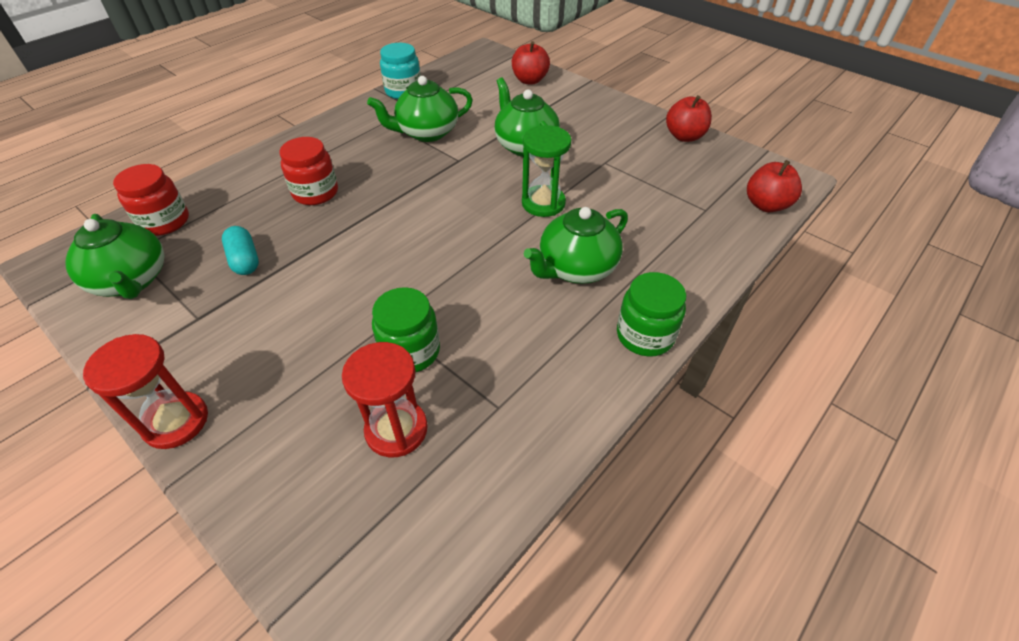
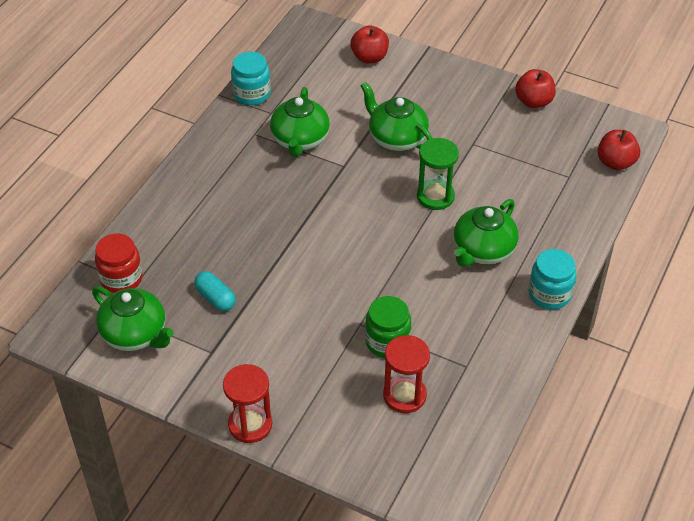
camera: 15 degrees left, 0 degrees up
(315, 193) = (235, 224): red jar -> none
(426, 133) = (300, 140): green teapot -> green teapot turned 45 degrees counterclockwise
(645, 335) = (549, 294): green jar -> turquoise jar

